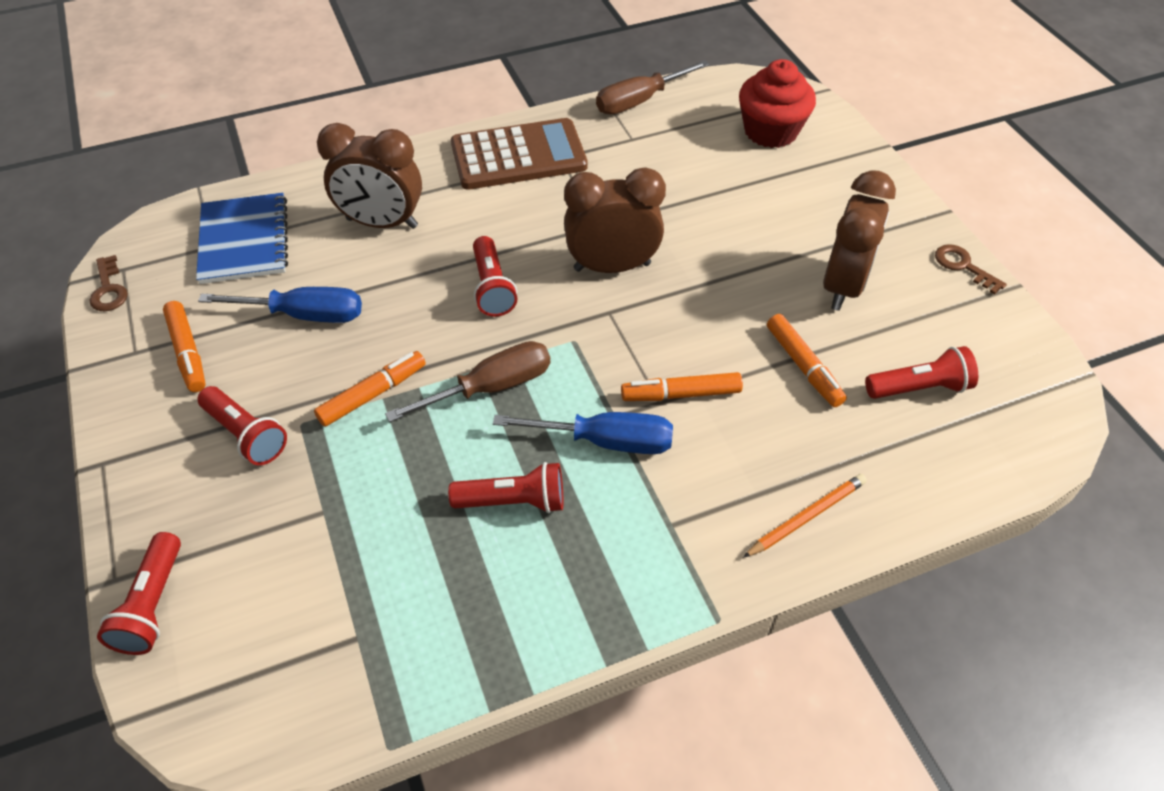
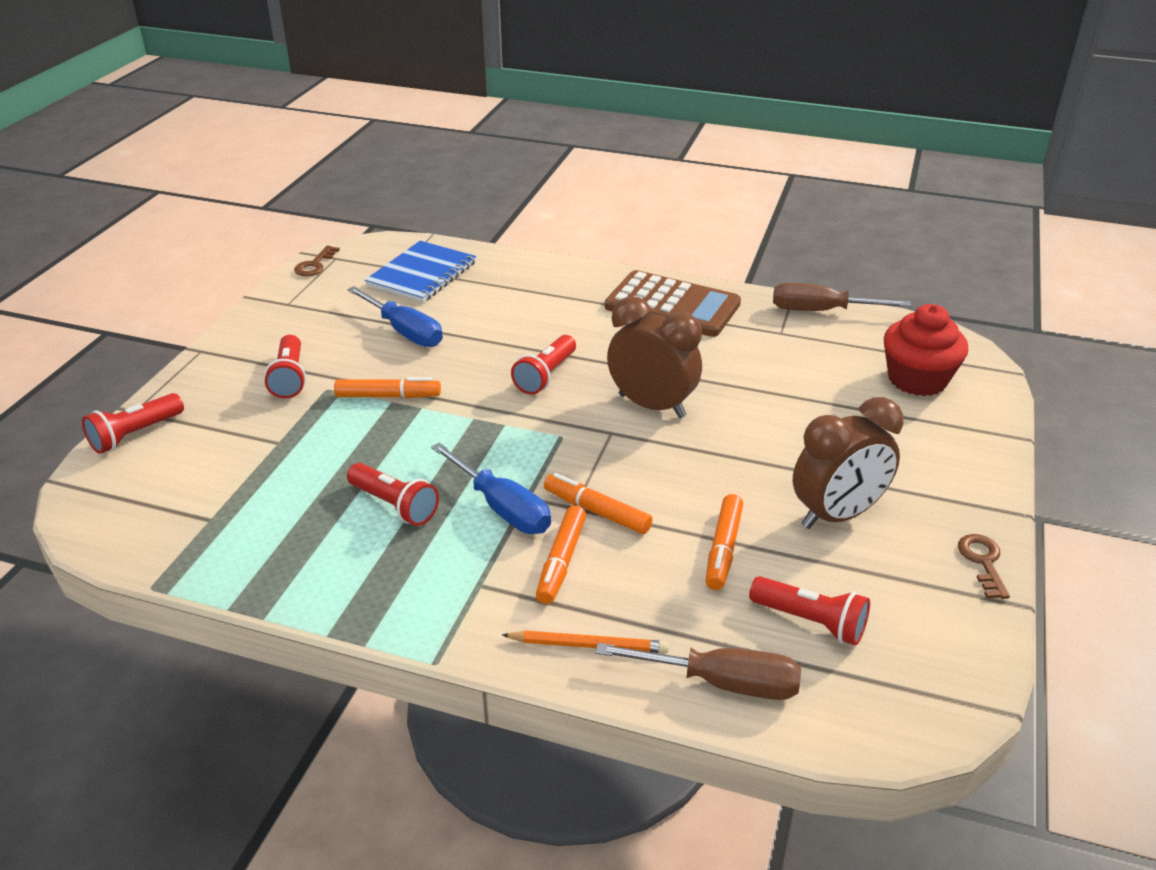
camera: 40 degrees right, 15 degrees down
(187, 352) = (314, 318): orange marker -> orange marker (561, 562)
(382, 223) = (521, 303): brown clock -> none
(490, 388) = (466, 433): brown screwdriver -> brown screwdriver (720, 683)

